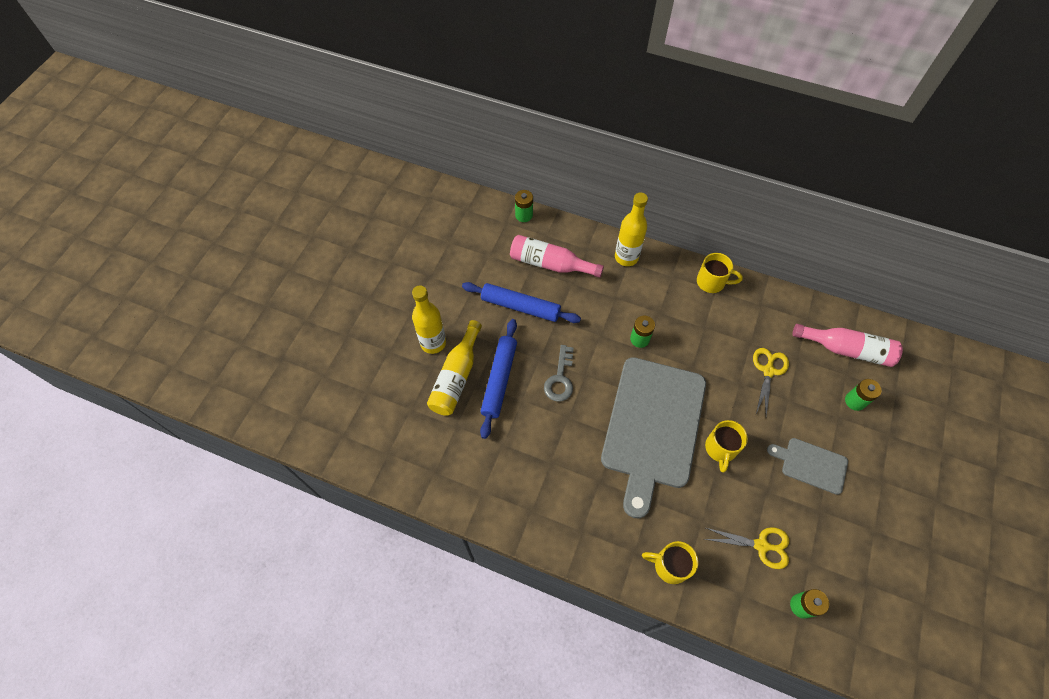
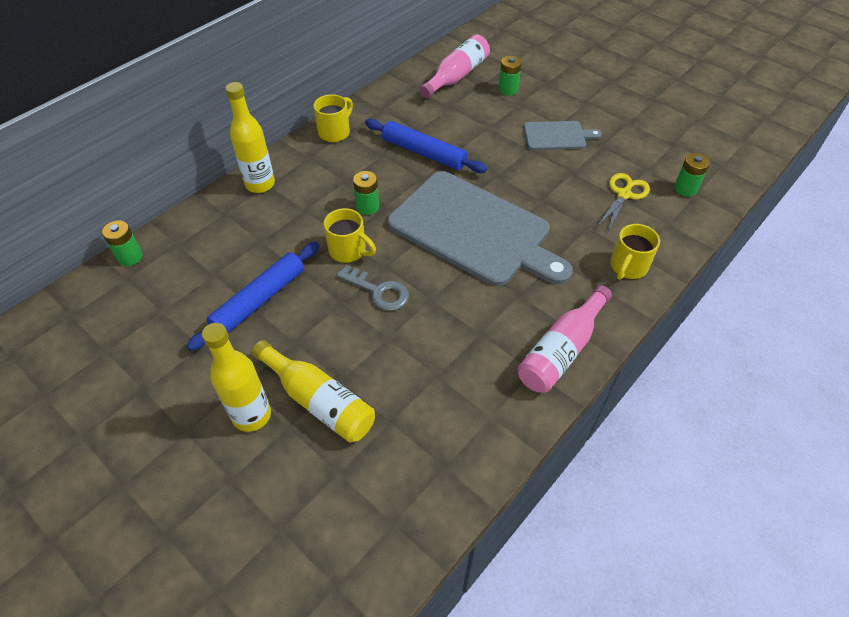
camera: 70 degrees left, 10 degrees down
(499, 380) = (348, 353): blue rolling pin -> blue rolling pin (424, 153)
(550, 264) = (220, 252): pink bottle -> pink bottle (561, 350)
(720, 449) = (519, 188): yellow mug -> yellow mug (348, 251)
(768, 371) = (453, 129): yellow scissors -> none
(811, 464) = (557, 136): grey cutting board -> grey cutting board turned 135 degrees counterclockwise

